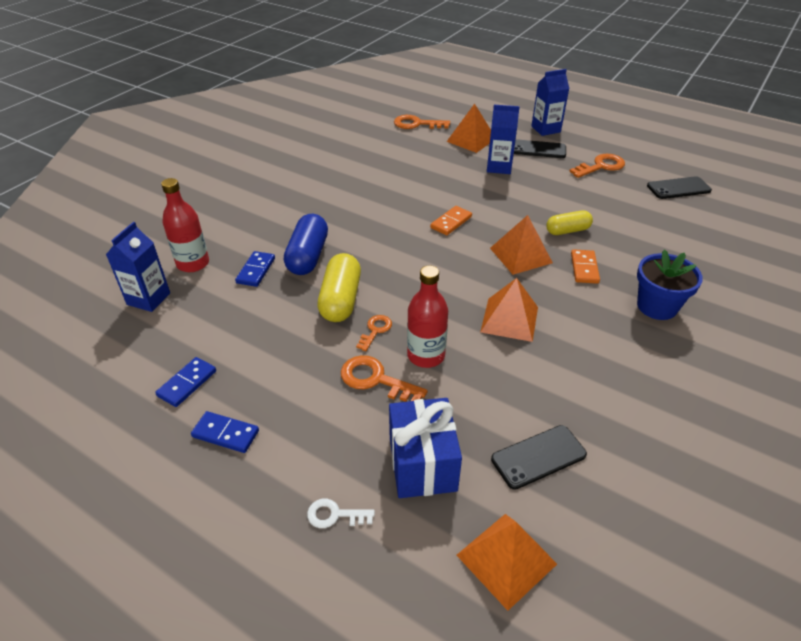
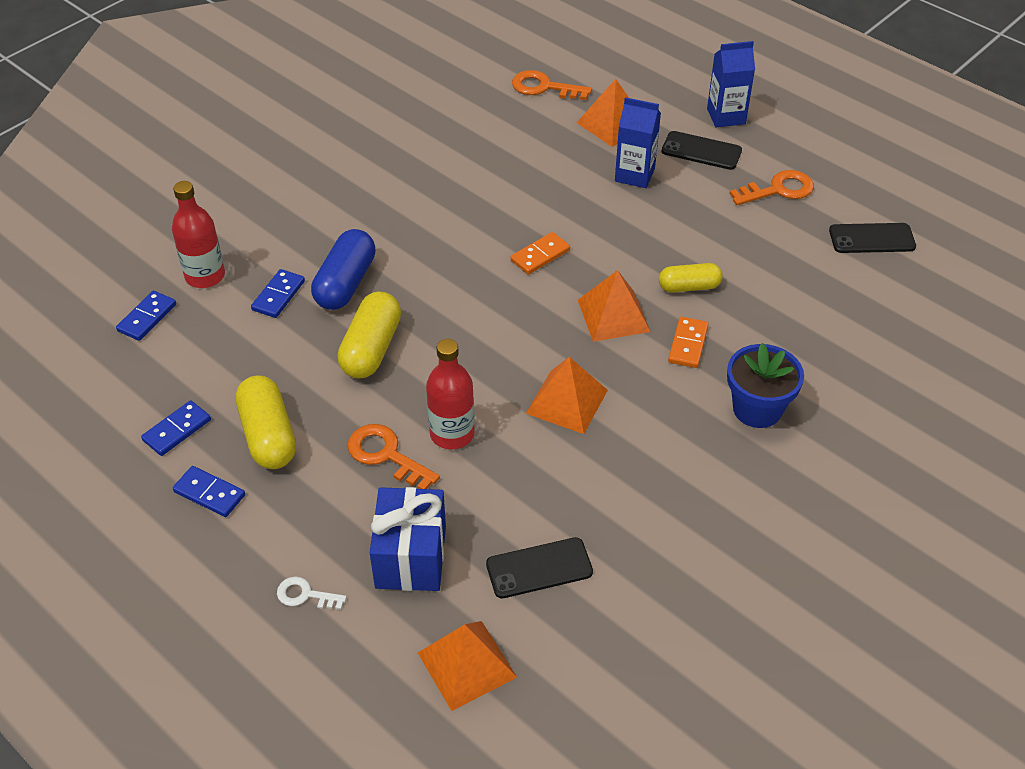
camera: 10 degrees right, 5 degrees up
(148, 299) = (147, 318): blue carton -> blue domino
(269, 377) = (268, 435): none -> yellow capsule
(375, 330) = (402, 394): orange key -> none

